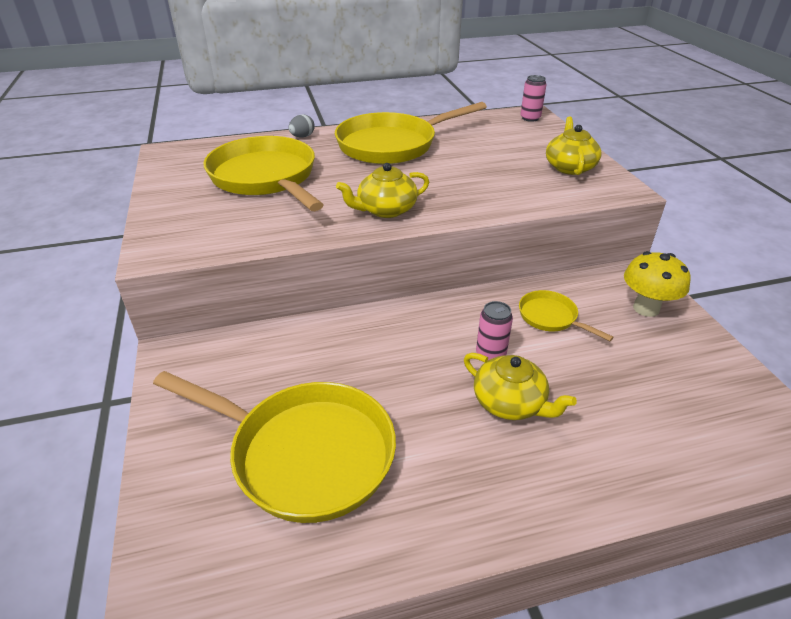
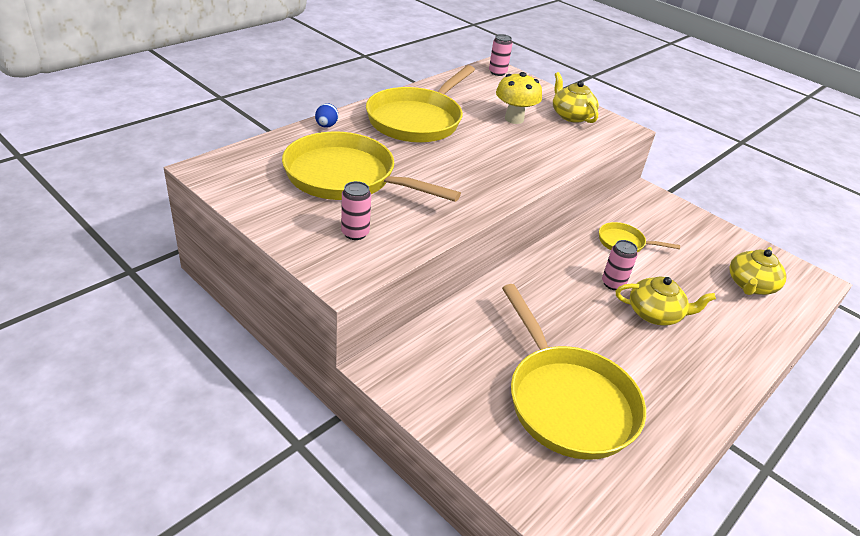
camera: 35 degrees left, 0 degrees up
(213, 222) = (355, 233): none -> pink can
(302, 137) = (326, 126): grey egg -> blue egg
(304, 454) = (567, 401): yellow pan -> yellow pan turned 75 degrees clockwise
(385, 210) = (483, 185): yellow teapot -> yellow teapot (750, 285)
(646, 308) = (672, 218): yellow mushroom -> yellow mushroom (514, 119)

